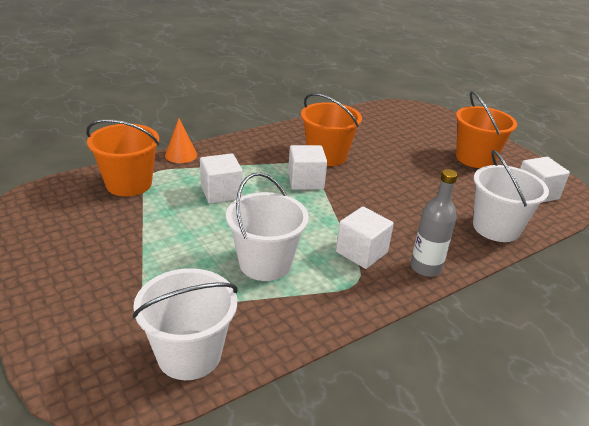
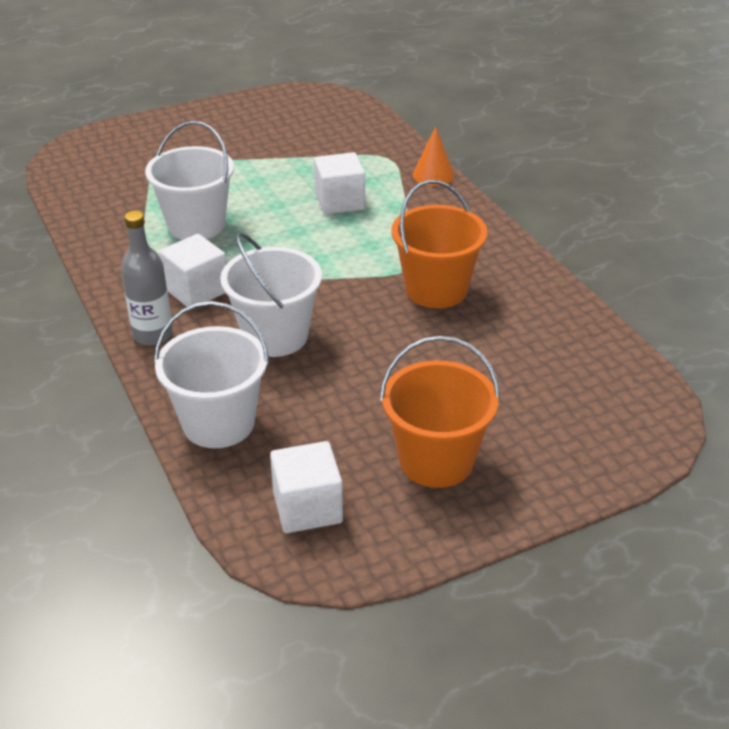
camera: 100 degrees right, 5 degrees up
(129, 184) = (363, 146): orange bucket -> none
(189, 354) = (89, 184): white bucket -> white bucket (275, 336)
(305, 181) = (363, 264): white cube -> none

